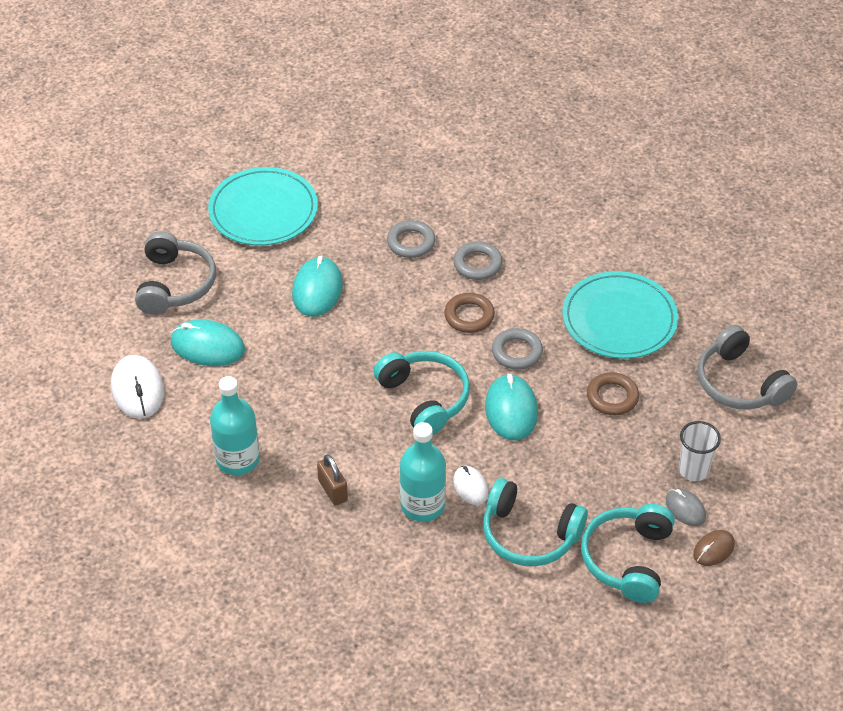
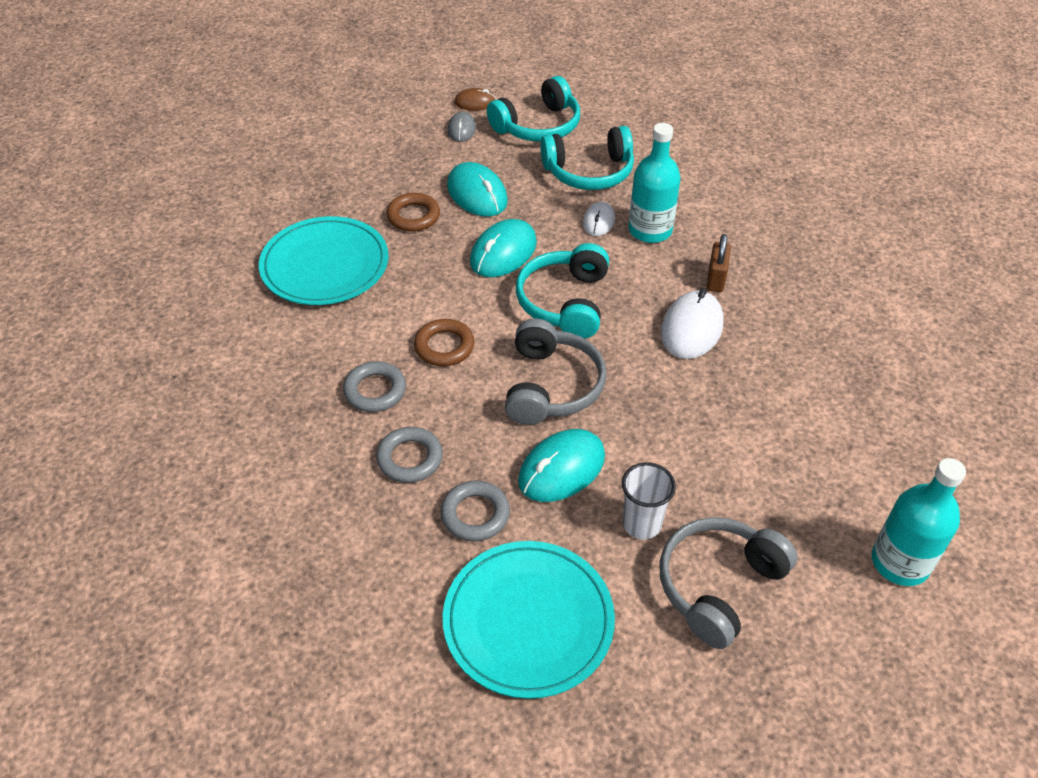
camera: 140 degrees left, 0 degrees up
(137, 389) = (845, 478): white mouse -> white mouse (692, 328)
(207, 346) = (734, 479): turquoise mouse -> turquoise mouse (477, 194)
(238, 459) = (783, 350): turquoise bottle -> turquoise bottle (900, 562)
(517, 352) = (442, 291): grey ring -> grey ring (475, 514)
(529, 534) = (589, 172): turquoise headphones -> turquoise headphones turned 105 degrees clockwise
(693, 470) = (424, 144): white cup -> white cup (641, 524)
(739, 383) = (310, 172): grey headphones -> grey headphones (551, 386)

